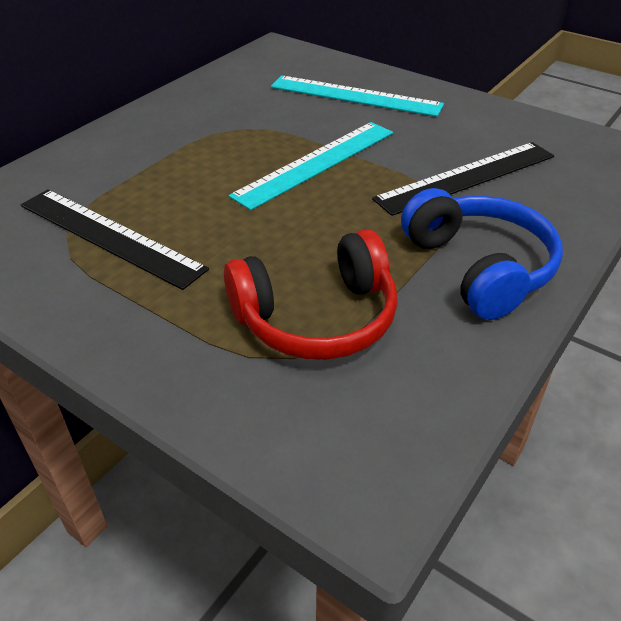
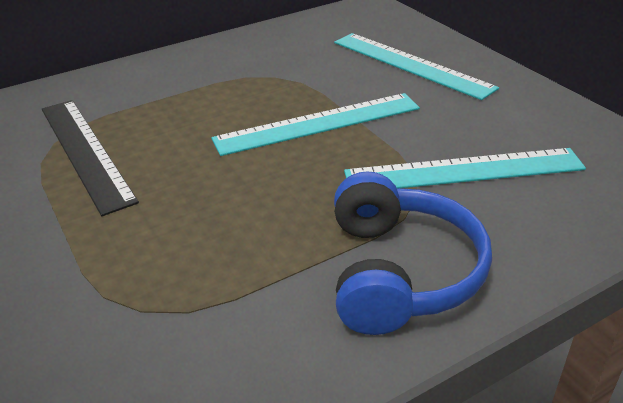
camera: 25 degrees right, 5 degrees down
(317, 317) = (194, 277): red headphones -> none
(466, 177) = (463, 170): black ruler -> turquoise ruler

